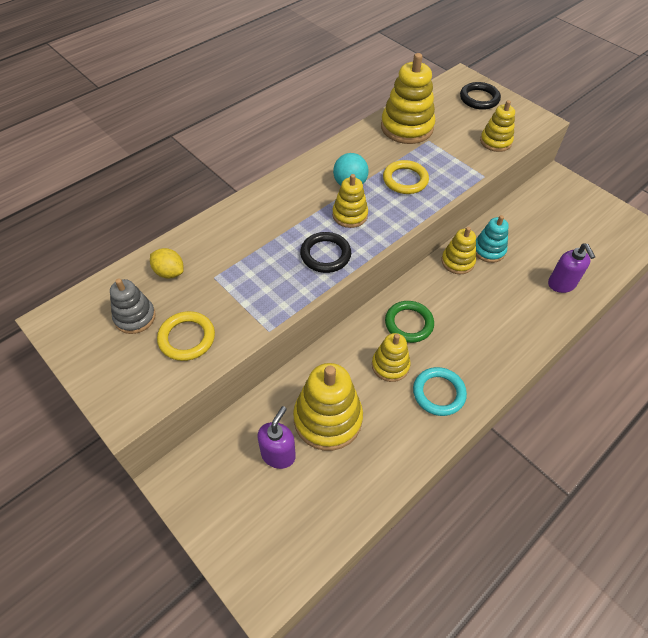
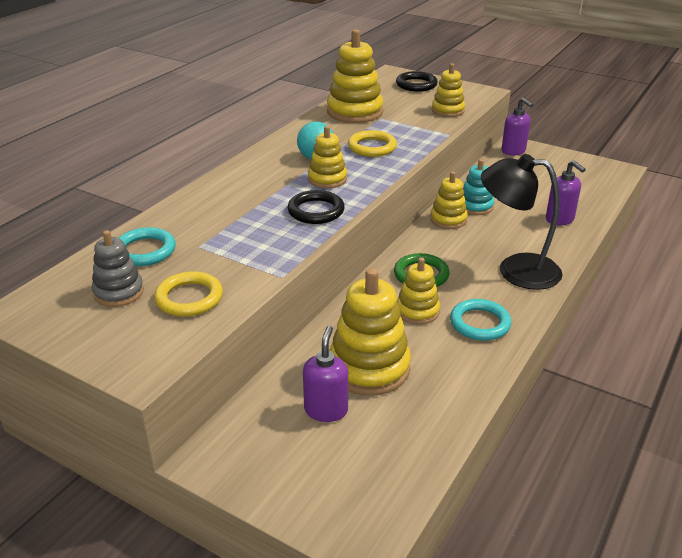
camera: 15 degrees left, 20 degrees down
(169, 272) = (145, 251): yellow lemon -> turquoise ring
(495, 338) = (516, 270): none -> black lamp
(553, 185) = (513, 151): none -> purple soap dispenser

